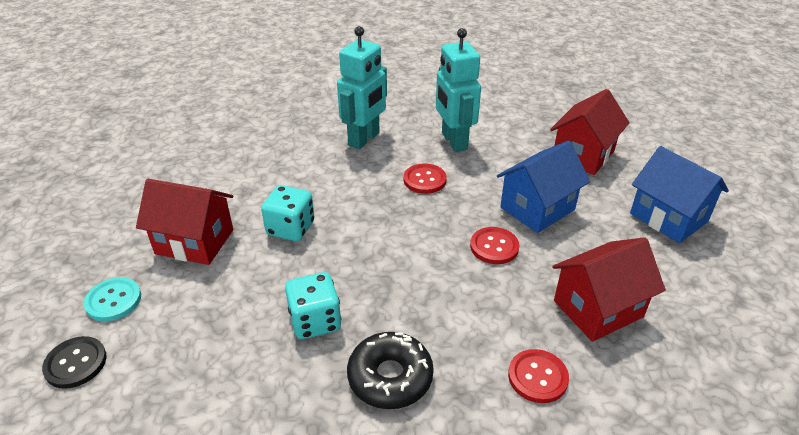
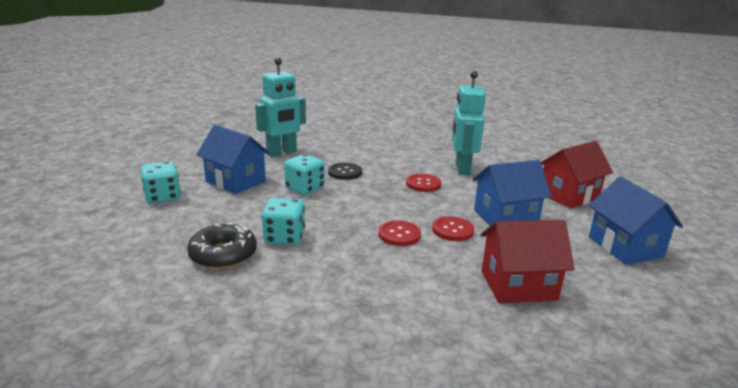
camera: 20 degrees right, 15 degrees down
(75, 363) = (116, 220): black button -> black button (345, 172)
(113, 300) = (162, 197): turquoise button -> turquoise dice
(194, 242) = (235, 181): red house -> blue house
(364, 139) = (393, 155): turquoise robot -> turquoise robot (282, 153)
(390, 377) = (315, 280): black donut -> black donut (223, 255)
(537, 377) = (434, 311): red button -> red button (399, 235)

